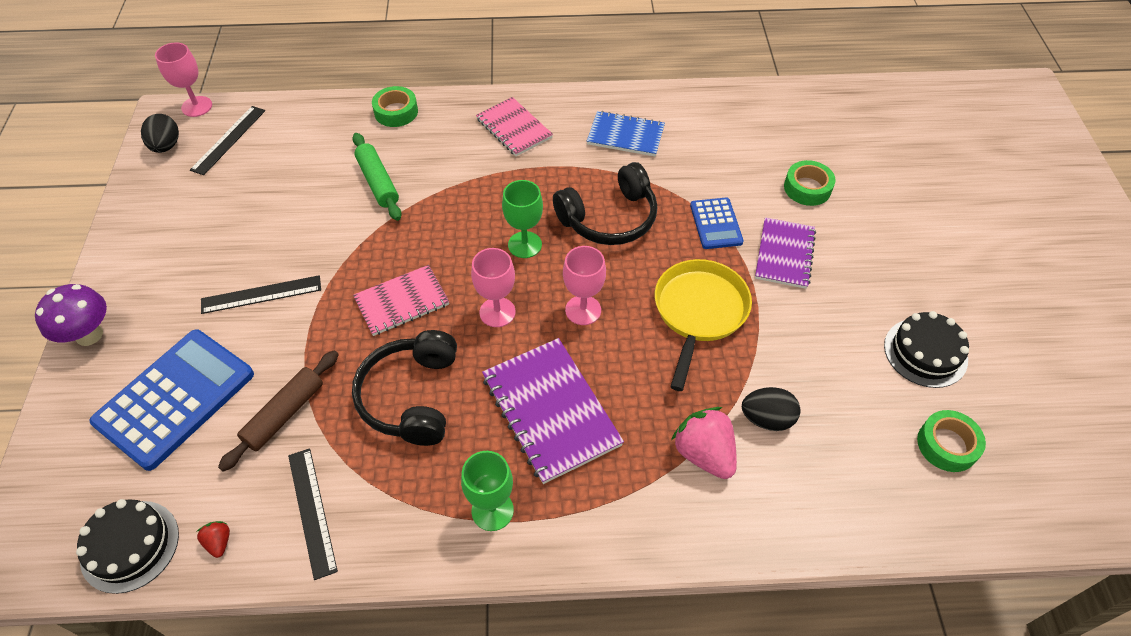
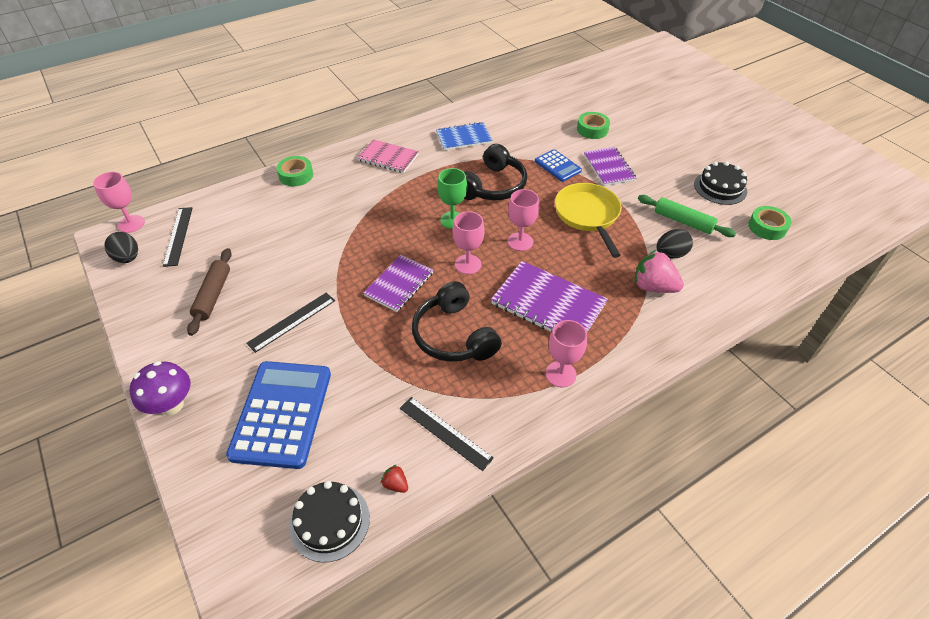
camera: 30 degrees left, 5 degrees down
(284, 414) = (374, 385): brown rolling pin -> brown rolling pin (213, 295)
(378, 182) = (319, 221): green rolling pin -> green rolling pin (683, 221)
(402, 302) = (399, 284): pink notebook -> purple notebook
(492, 510) = (560, 374): green goblet -> pink goblet

